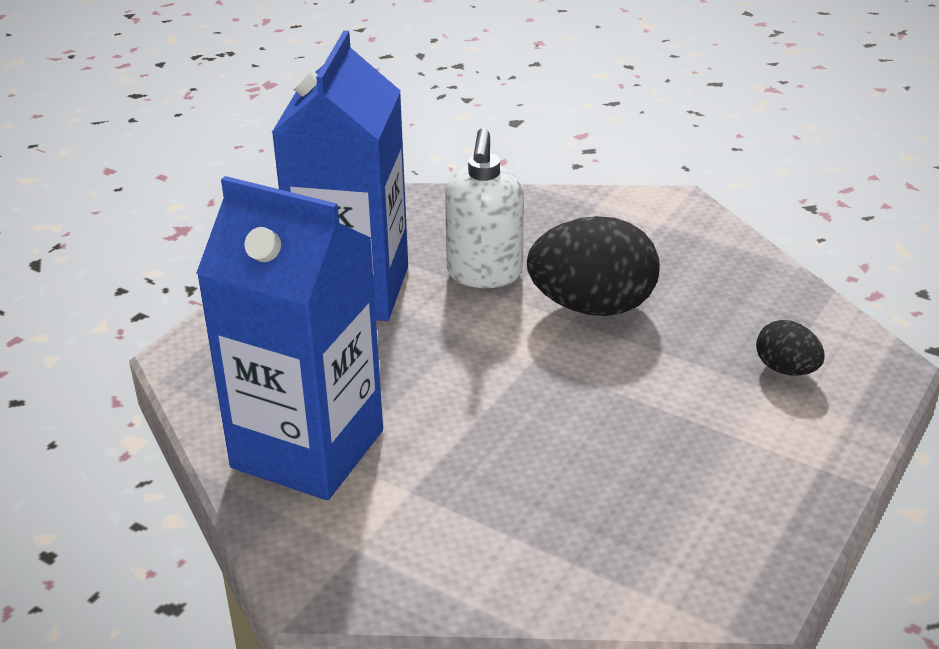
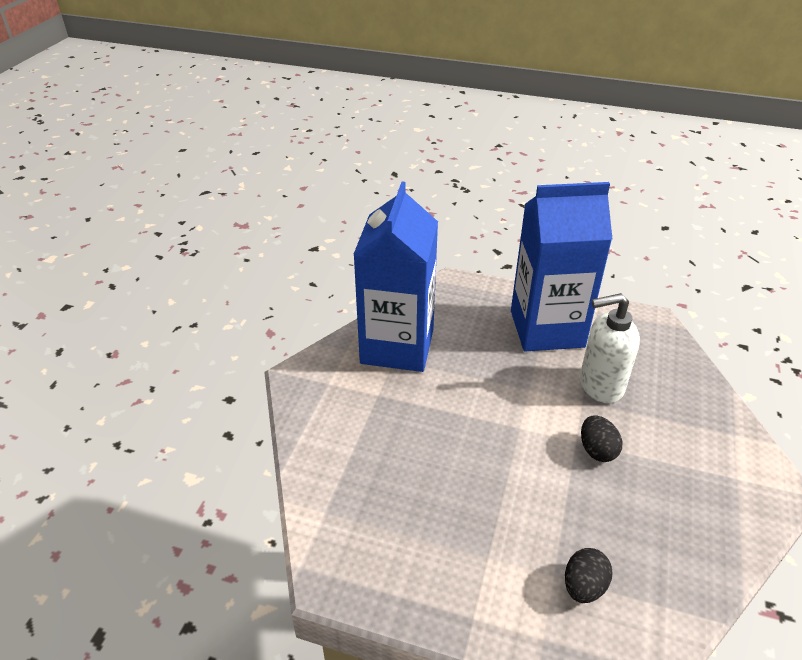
camera: 75 degrees right, 5 degrees up
(592, 306) = (597, 450): black egg -> black egg, size x0.51

